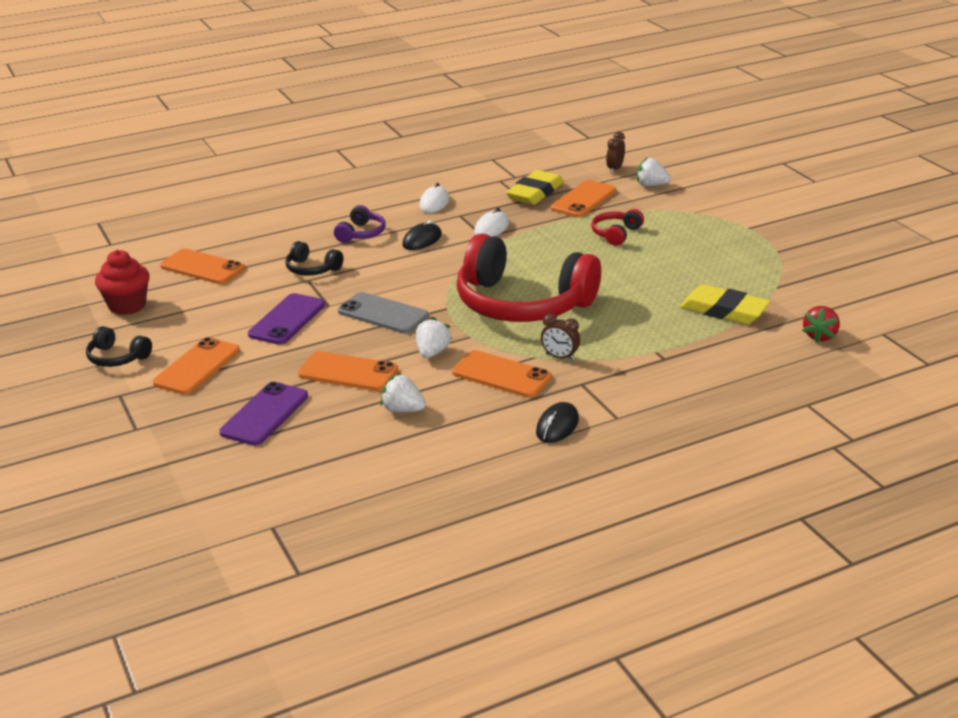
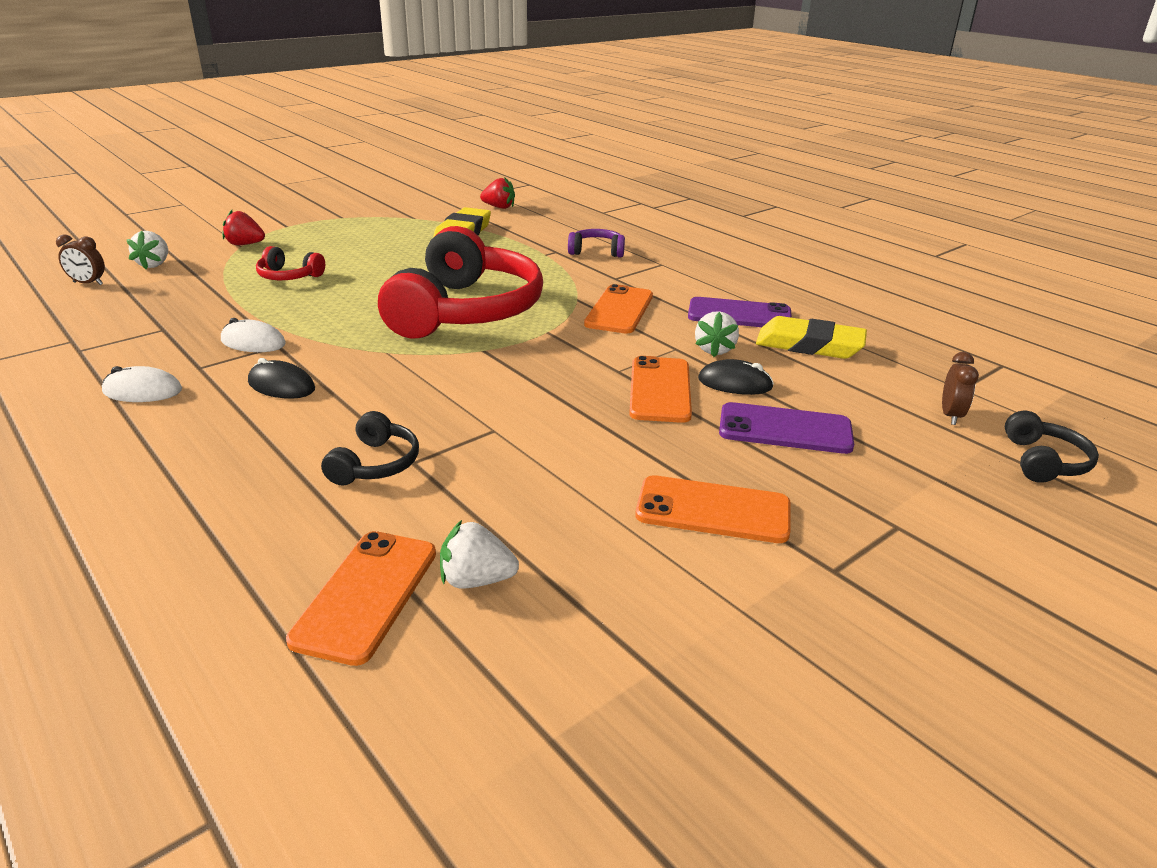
camera: 105 degrees left, 0 degrees up
(117, 357) = (735, 611): black headphones -> black headphones (1043, 461)
(127, 306) = (545, 662): red cupcake -> none
(287, 320) = (546, 457): purple phone -> purple phone (739, 315)
(361, 233) = (244, 439): purple headphones -> purple headphones (596, 251)
(383, 314) = (508, 387): grey phone -> none
(432, 352) = (591, 347): white strawberry -> white strawberry (476, 580)
(535, 193) = (142, 324): yellow eraser -> yellow eraser (809, 345)
(557, 426) = (691, 283): black mouse -> black mouse (735, 383)
(560, 357) = (572, 288): brown clock -> brown clock (950, 415)
(583, 199) = (180, 296): orange phone -> none
(696, 213) = (245, 244): none -> red strawberry

